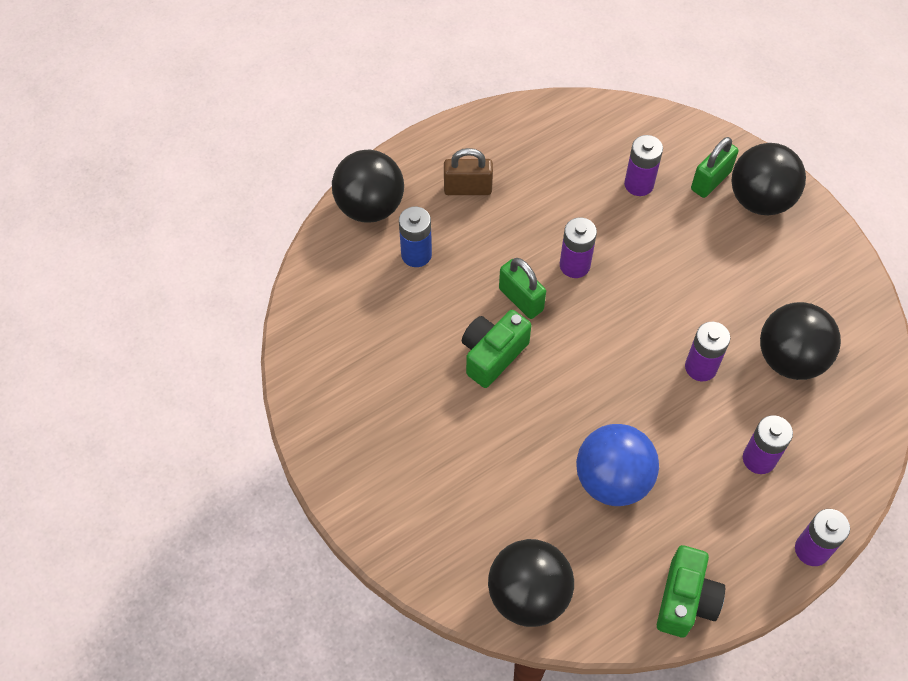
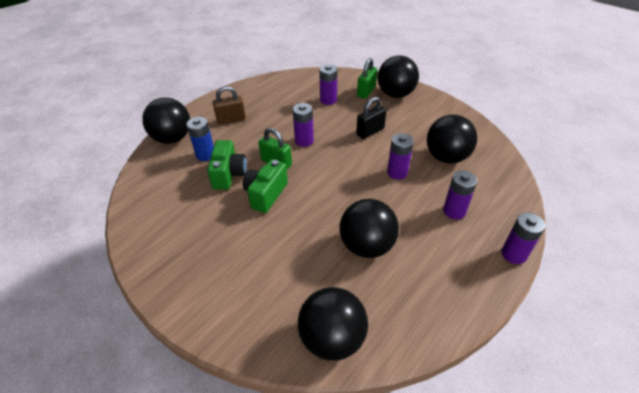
camera: 15 degrees left, 15 degrees down
(612, 480) = (367, 246): blue ball -> black ball
(685, 600) = (447, 310): green camera -> green camera (229, 174)
(686, 274) = (370, 132): none -> black padlock

